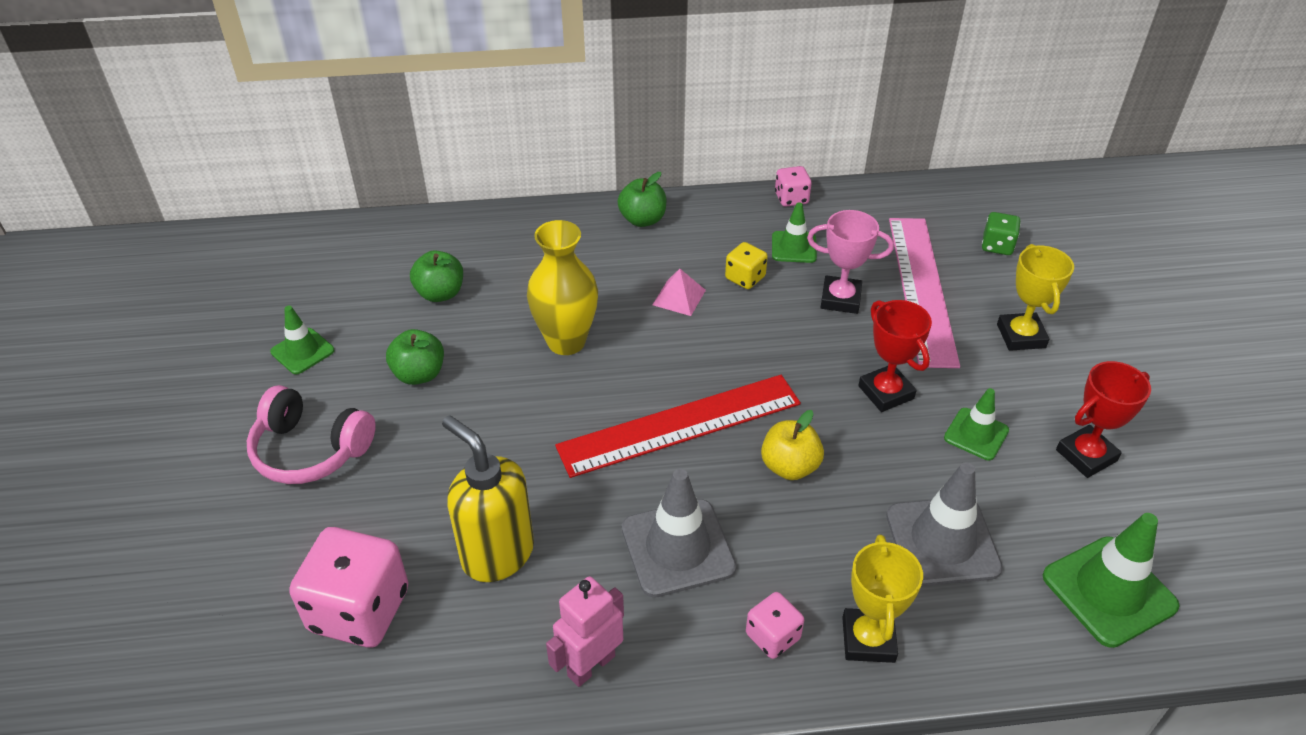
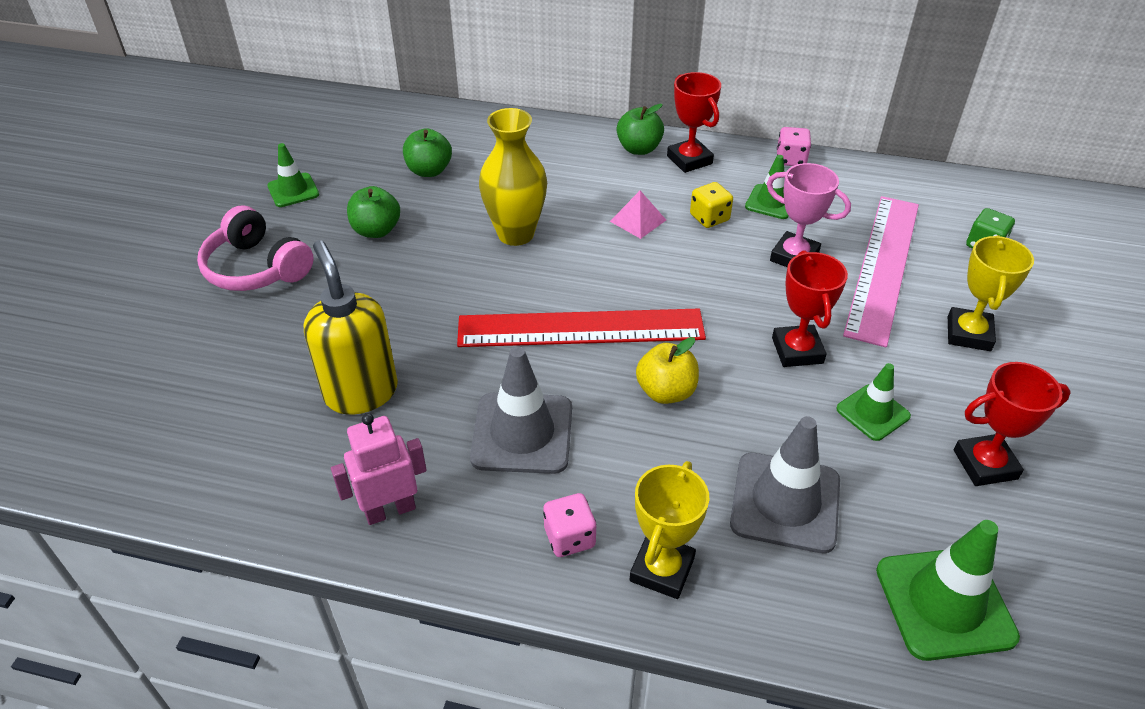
camera: 20 degrees right, 0 degrees up
(359, 610) = (224, 405): pink dice -> none
(697, 220) = (689, 160): none -> red trophy

